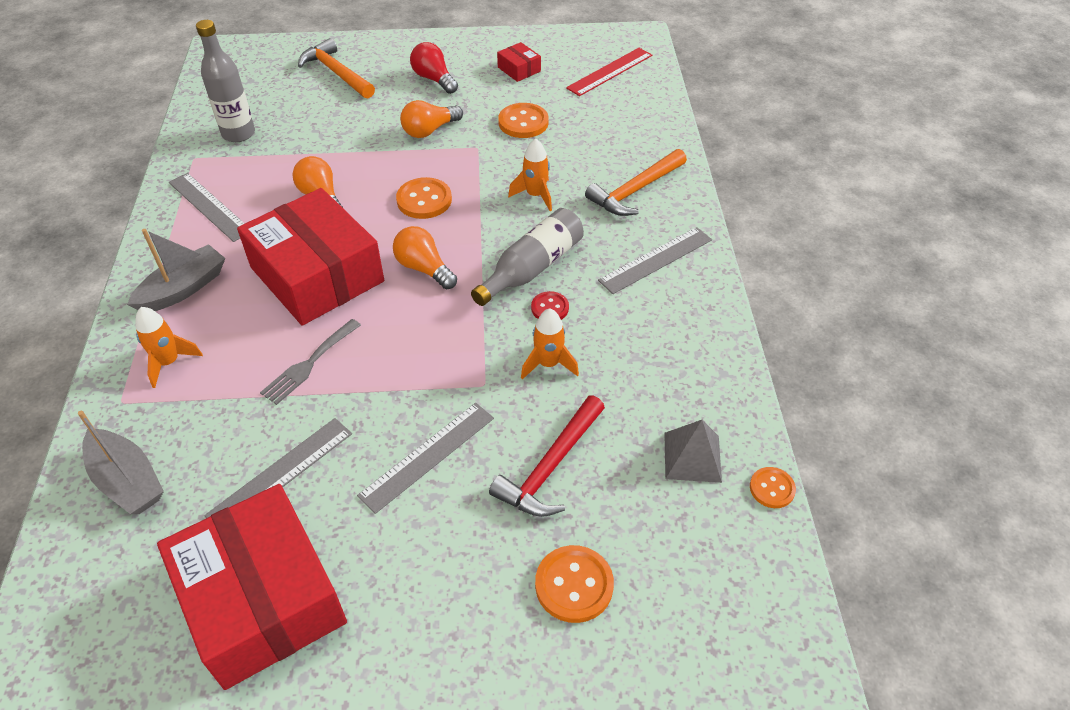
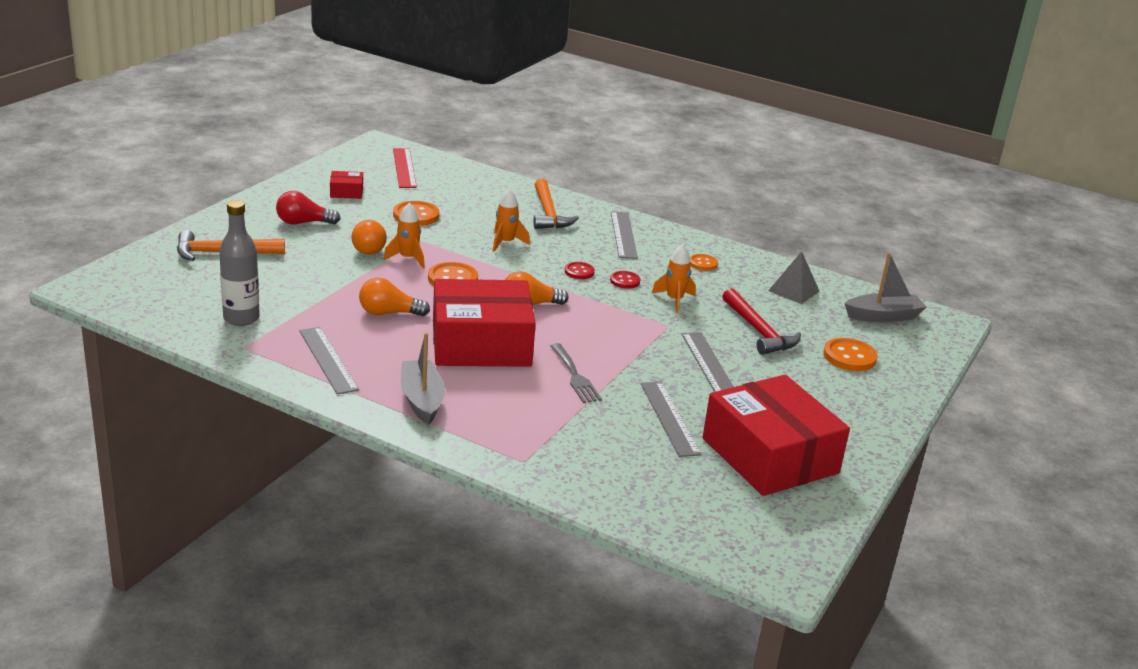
camera: 60 degrees left, 20 degrees down
(127, 481) = (612, 478): grey boat -> grey boat (883, 316)
(169, 362) = (503, 429): orange rocket -> orange rocket (408, 259)
(209, 206) = (328, 360): grey ruler -> grey ruler turned 75 degrees clockwise
(262, 599) = (770, 456): red box -> red box turned 60 degrees clockwise
(532, 268) = (579, 272): grey bottle -> red button
(772, 488) = (836, 280): orange button -> orange button (703, 263)

